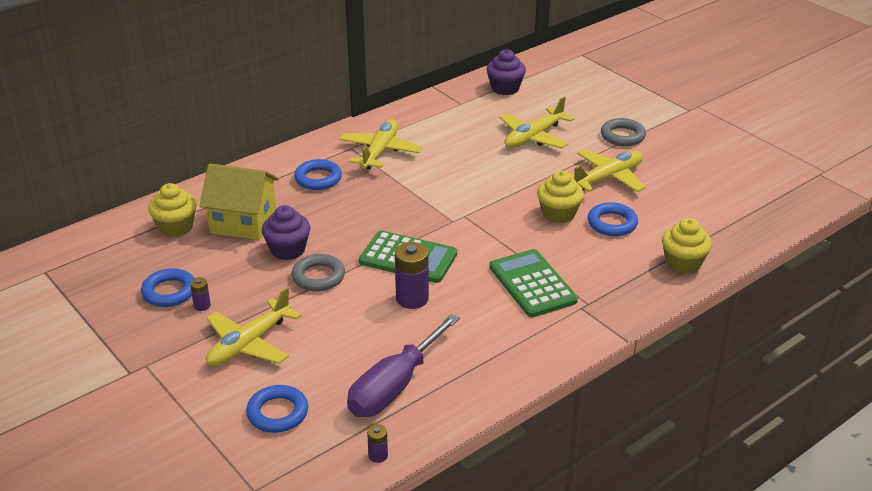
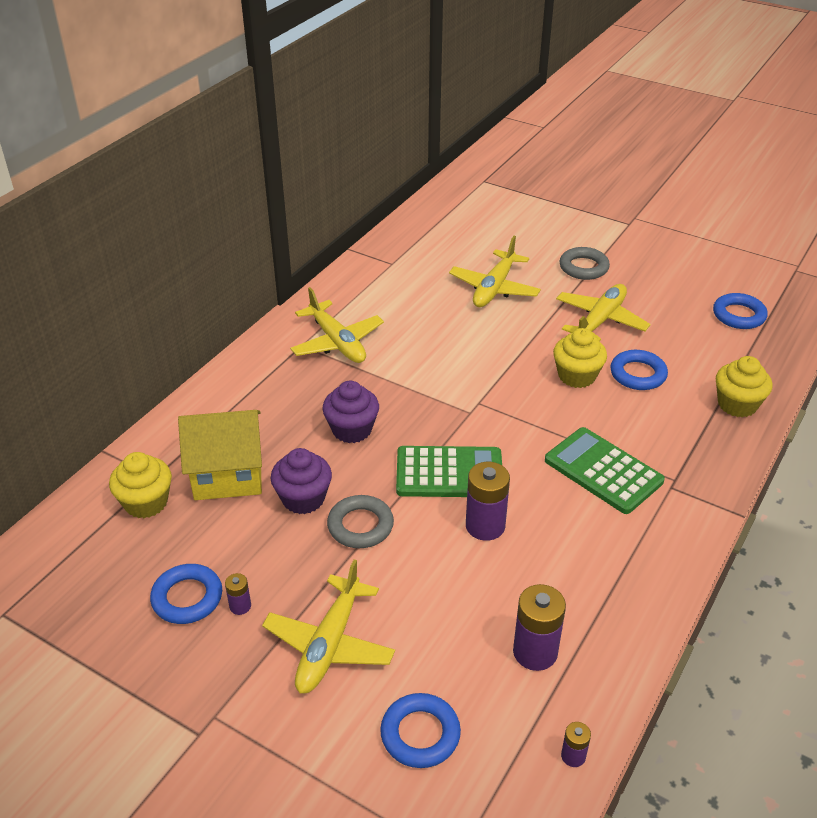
camera: 20 degrees left, 5 degrees up
(318, 178) = (285, 394): blue ring -> blue ring (739, 315)
(380, 151) = (337, 342): yellow plane -> yellow plane turned 150 degrees clockwise
(394, 386) = (535, 652): purple screwdriver -> purple battery
(505, 88) = (428, 236): purple cupcake -> purple cupcake (352, 430)

